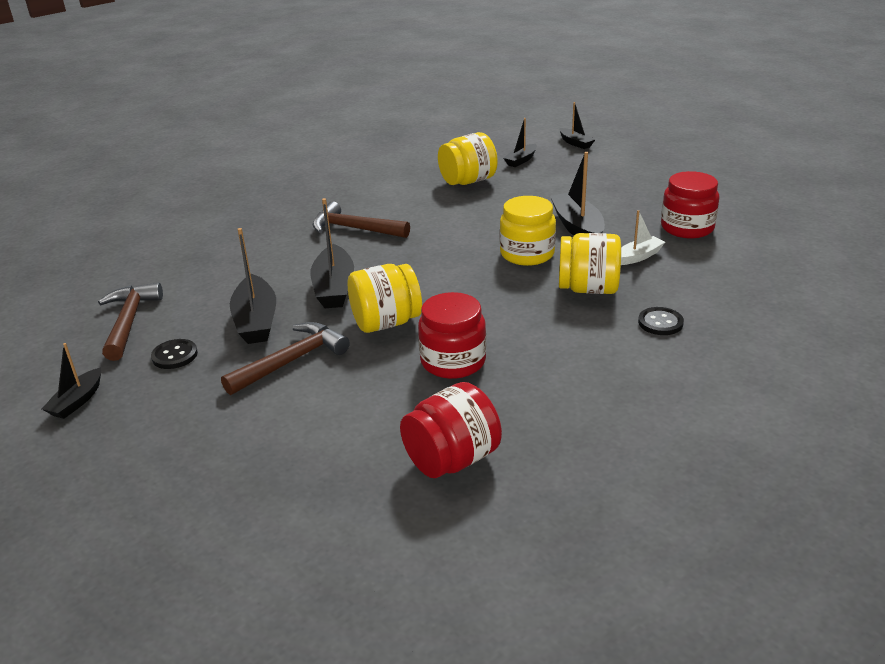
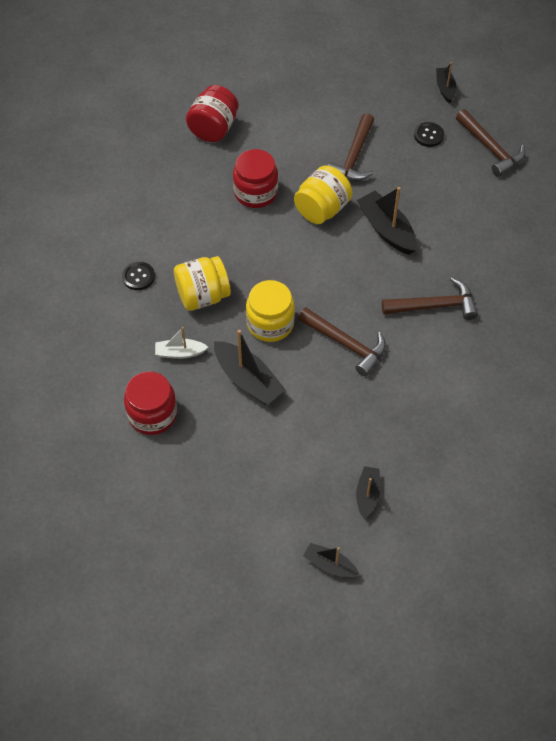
camera: 150 degrees right, 25 degrees up
(256, 321) = (409, 180): black boat -> none
(463, 226) = (346, 344): none -> brown hammer
(468, 181) = (393, 426): yellow jar -> none
(638, 257) = (180, 353): white boat -> white boat turned 60 degrees clockwise

